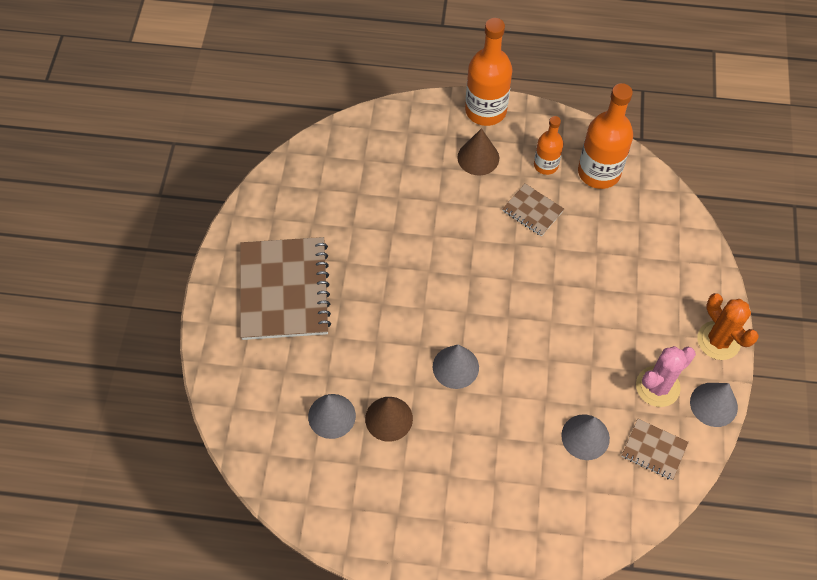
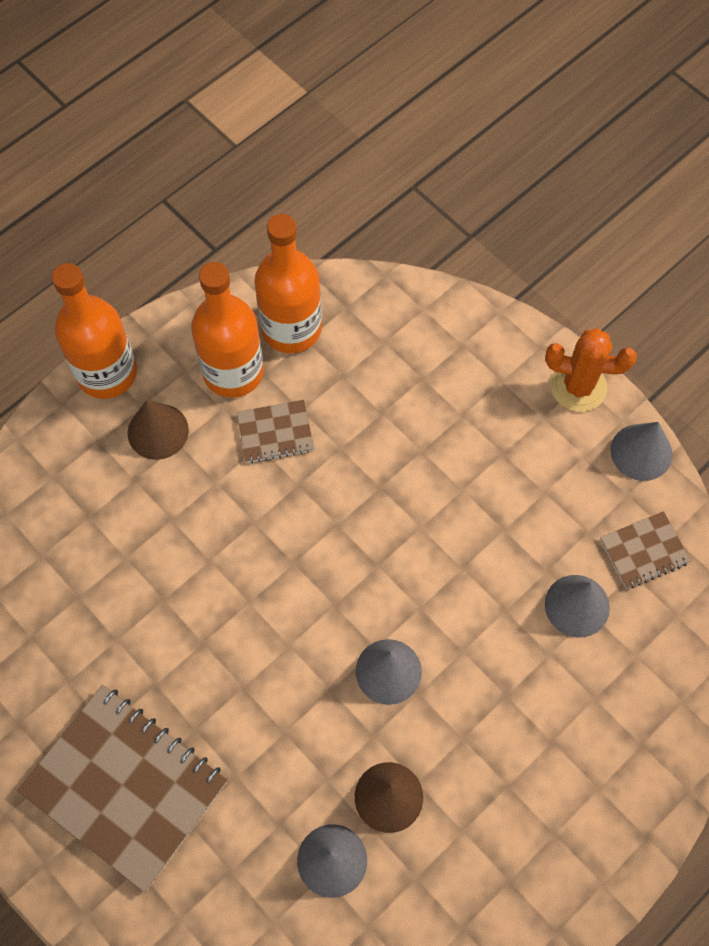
camera: 50 degrees left, 5 degrees up
(546, 165) = (233, 372): orange bottle -> orange bottle, size x1.73
(657, 386) = (580, 487): pink cactus -> none

